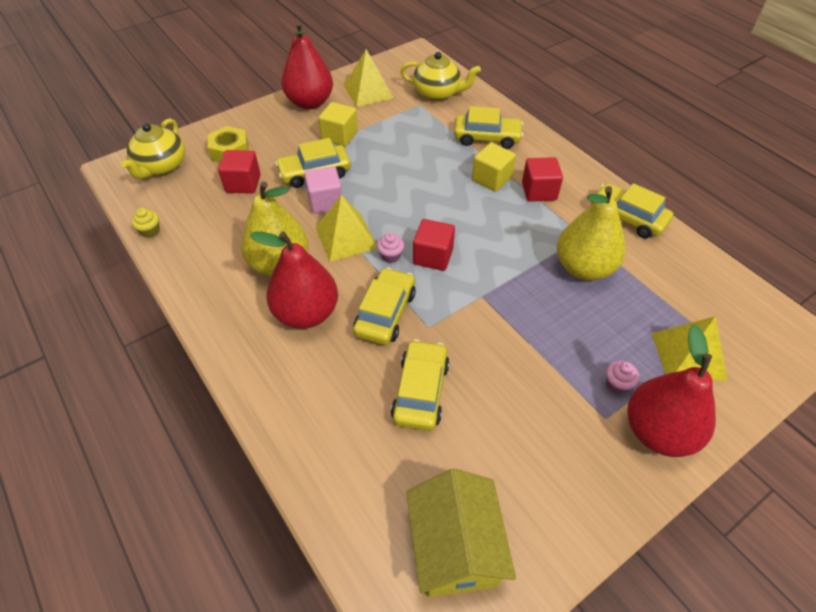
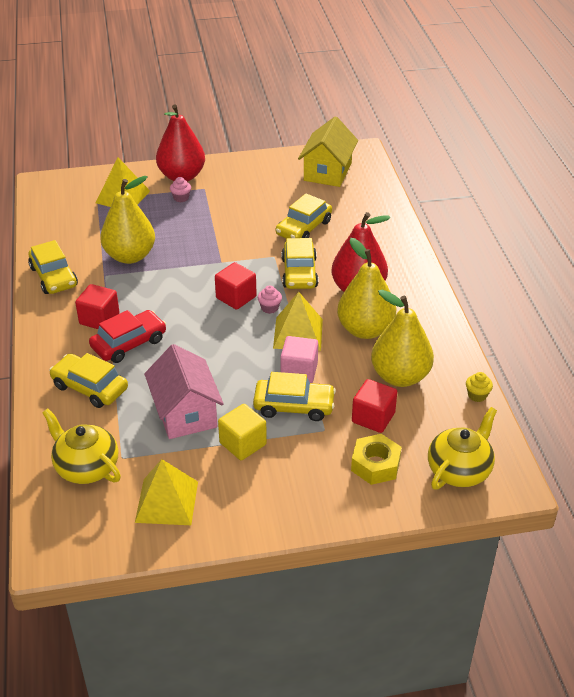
camera: 155 degrees left, 10 degrees down
(229, 226) = (400, 376): none -> yellow pear
(310, 103) = (250, 509): red pear -> none
(385, 313) = (299, 273): yellow car -> yellow car turned 45 degrees counterclockwise
(398, 143) = (185, 413): none -> pink house
(491, 179) = (129, 343): yellow cube -> red car

